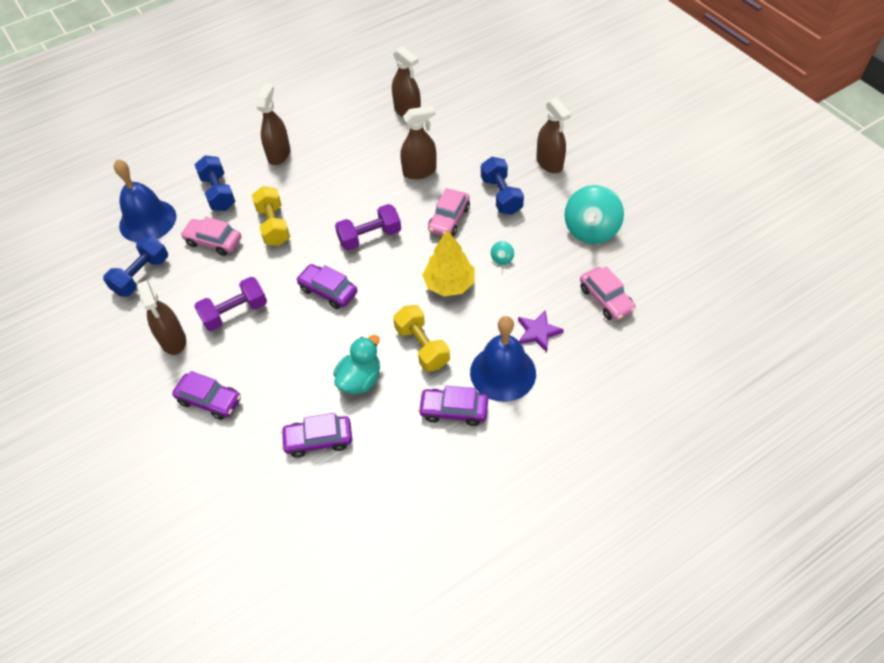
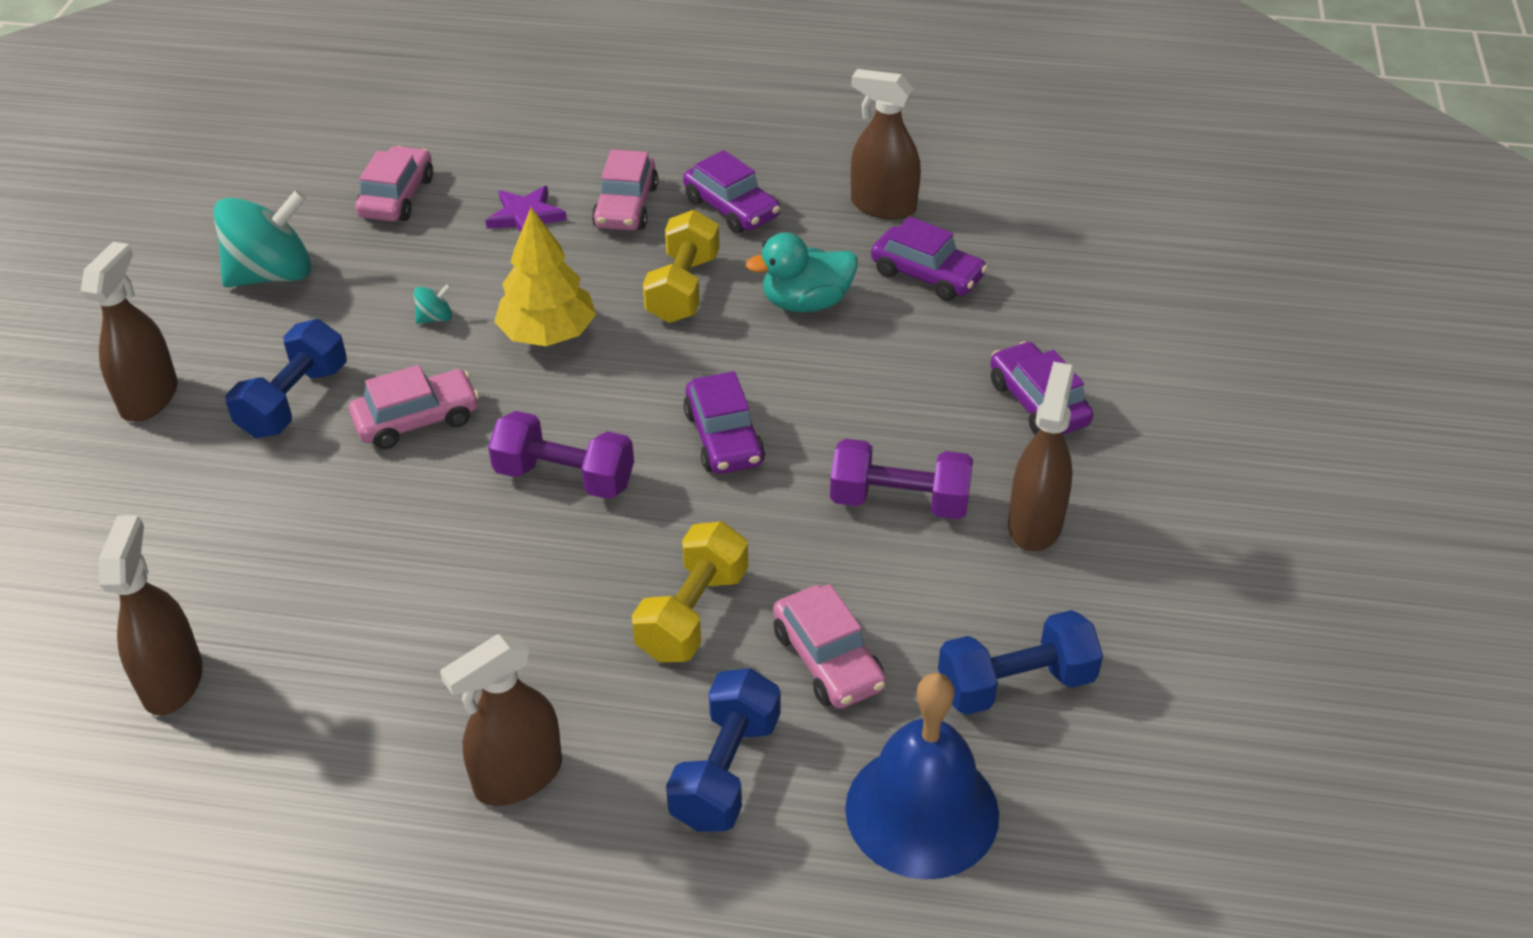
camera: 140 degrees left, 10 degrees down
(419, 171) = (339, 533): brown spray bottle -> brown spray bottle (883, 206)
(503, 372) = (626, 206): blue bell -> pink car

